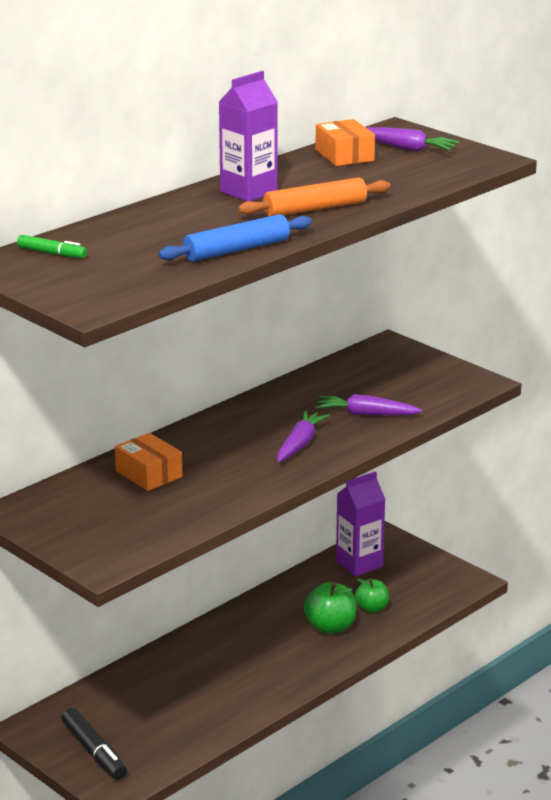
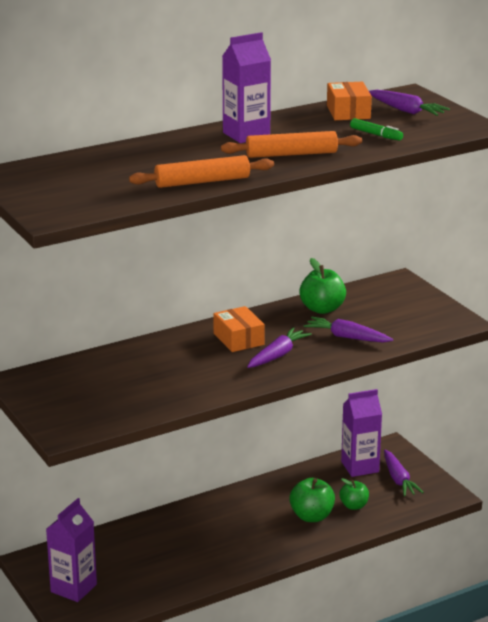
camera: 15 degrees right, 0 degrees up
(51, 253) = (52, 169): green marker -> green marker (376, 135)
(94, 751) = (73, 588): black marker -> purple carton
(149, 474) = (141, 364): orange box -> orange box (238, 339)
(236, 250) = (202, 182): blue rolling pin -> orange rolling pin
(321, 386) = (322, 309): none -> green apple
(408, 572) = (398, 479): none -> purple carrot

